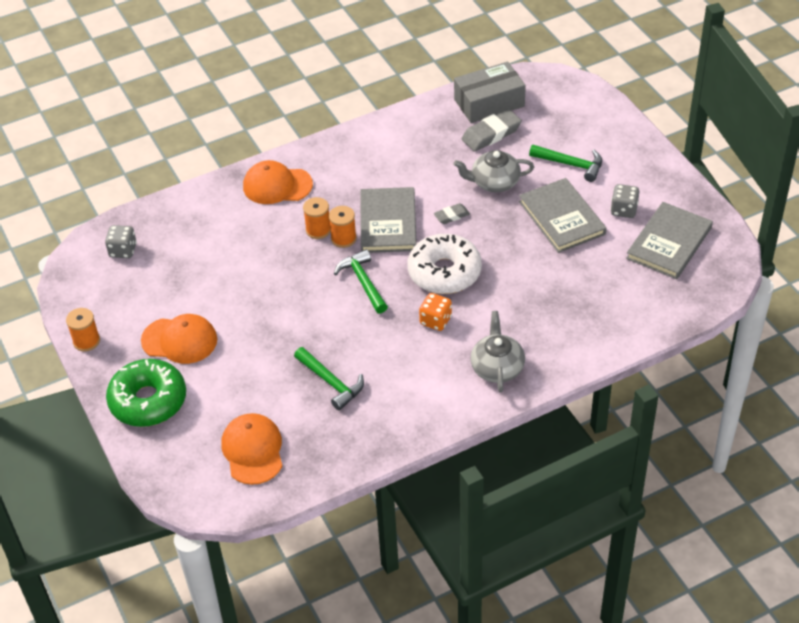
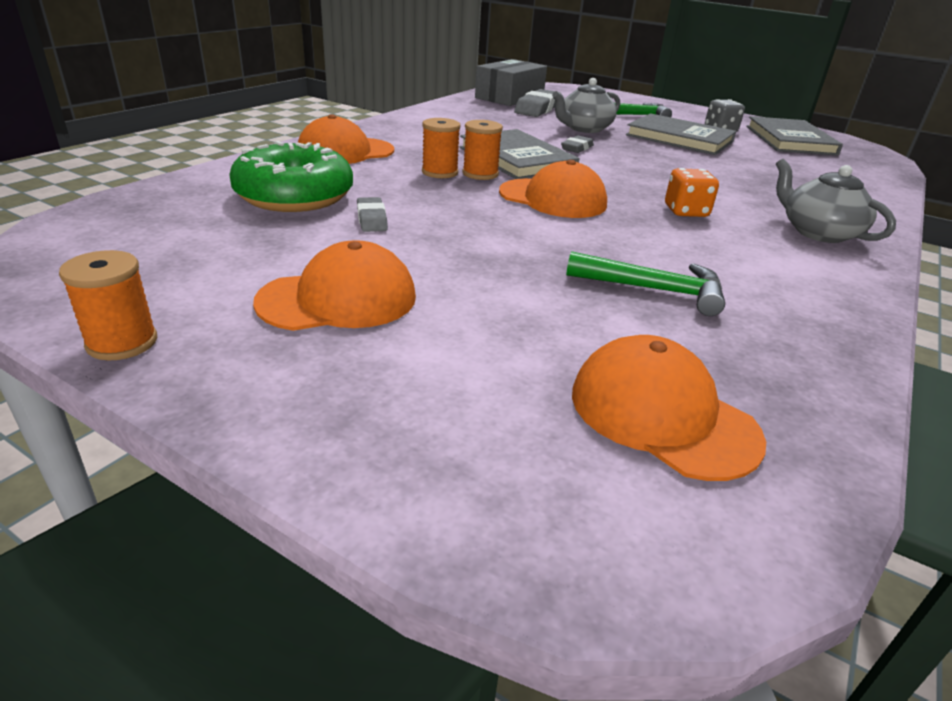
camera: 35 degrees left, 15 degrees down
(123, 250) = (140, 225): grey dice -> none
(148, 401) = (349, 400): green donut -> green donut (294, 196)
(238, 276) = (372, 219): none -> grey eraser
(363, 282) = (553, 199): green hammer -> orange cap
(444, 272) = (632, 179): white donut -> none

